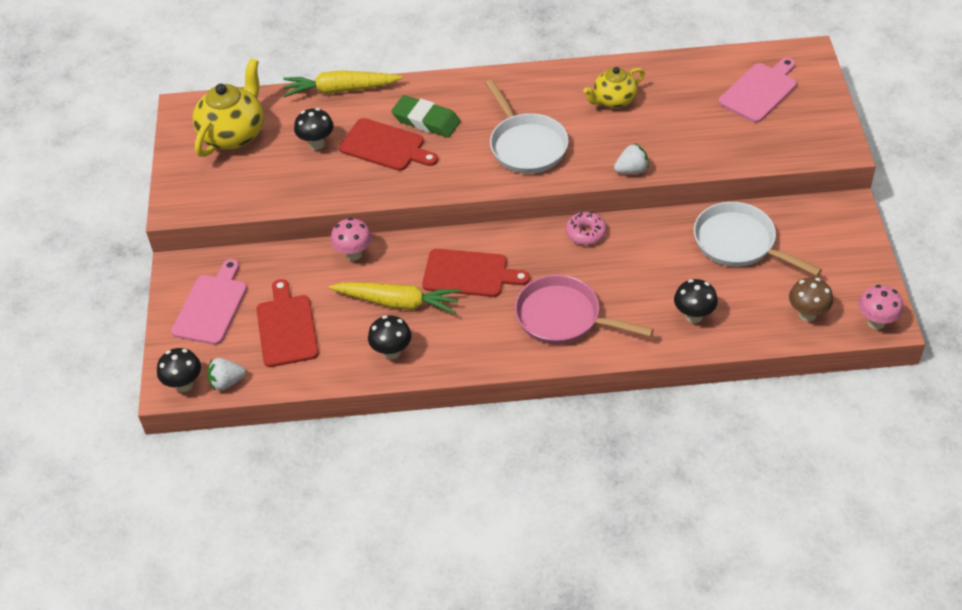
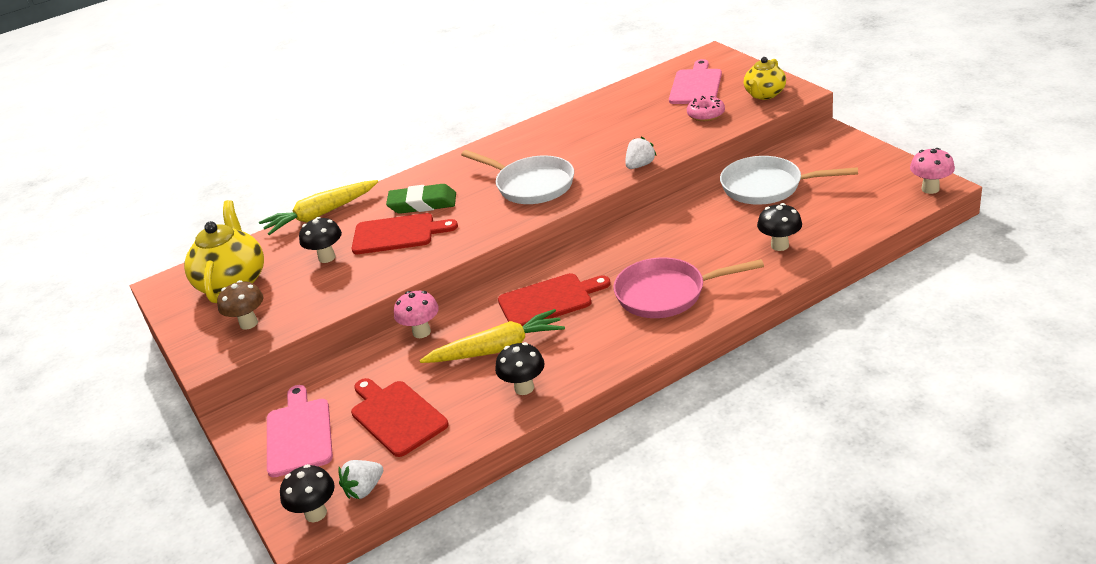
camera: 25 degrees left, 15 degrees down
(586, 233) = (630, 231): pink donut -> pink donut (706, 114)
(614, 100) = (581, 132): yellow teapot -> yellow teapot (764, 94)
(807, 314) = (871, 206): brown mushroom -> brown mushroom (248, 323)

